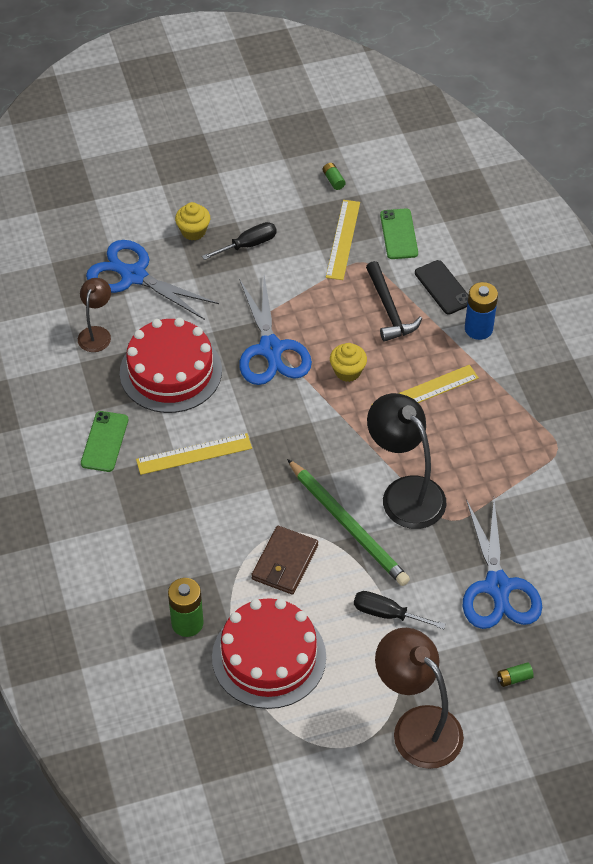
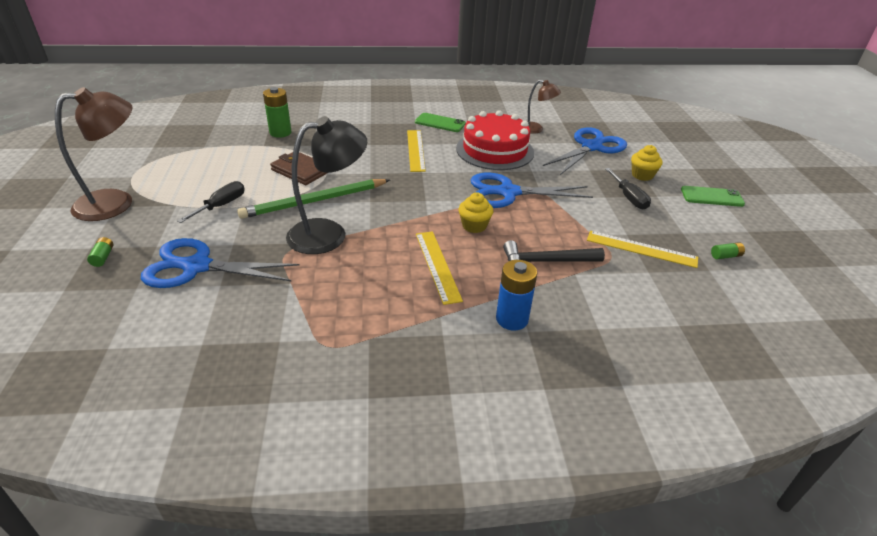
camera: 100 degrees right, 15 degrees down
(269, 657) = (230, 155): red cake -> none
(399, 234) = (653, 286): green phone -> green phone (712, 197)
(443, 287) = (575, 304): black phone -> none

